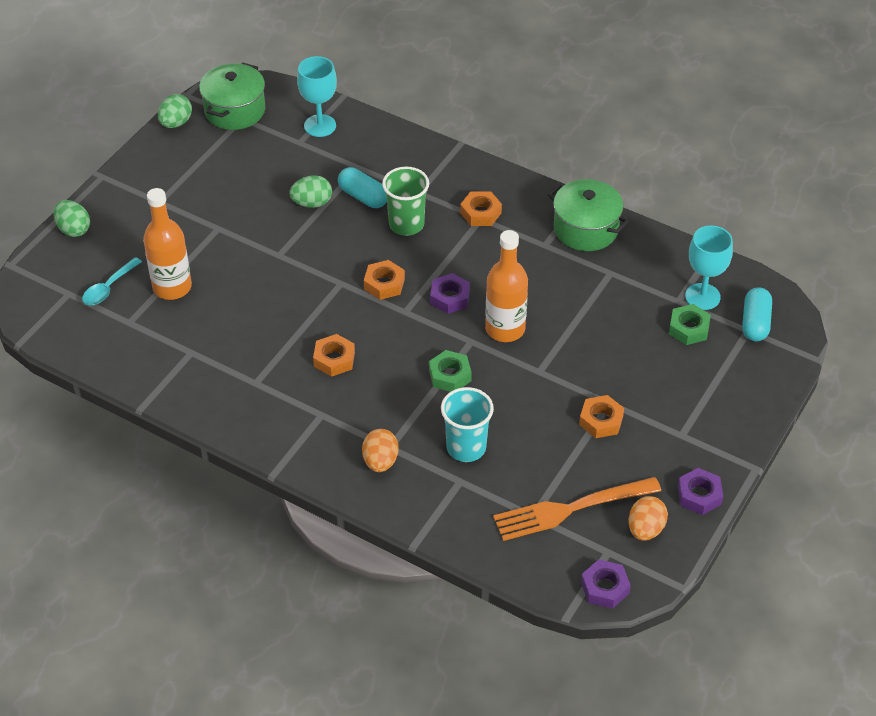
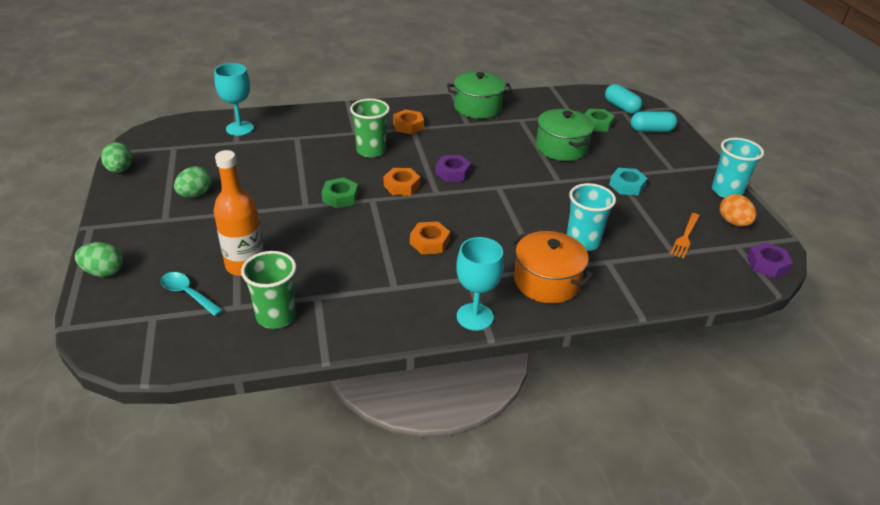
camera: 45 degrees left, 10 degrees down
(108, 288) = (188, 294): turquoise spoon -> turquoise spoon turned 135 degrees clockwise
(146, 349) = (276, 316): none -> green cup
(235, 110) = (162, 145): green pot -> green pot (561, 148)
(312, 203) = (290, 168): green egg -> green egg (195, 194)
(363, 197) = (322, 150): turquoise capsule -> turquoise capsule (651, 130)
(380, 461) = (546, 281): orange egg -> orange pot
(450, 375) = (514, 210): green nut -> green nut (340, 197)
(505, 329) = (508, 171): orange bottle -> none
(571, 509) = (685, 237): orange fork -> orange fork, size x0.55
(601, 421) = (627, 186): orange nut -> turquoise nut
(699, 495) = (726, 191): purple nut -> turquoise cup
(702, 296) = (580, 108): turquoise goblet -> turquoise goblet (475, 317)

